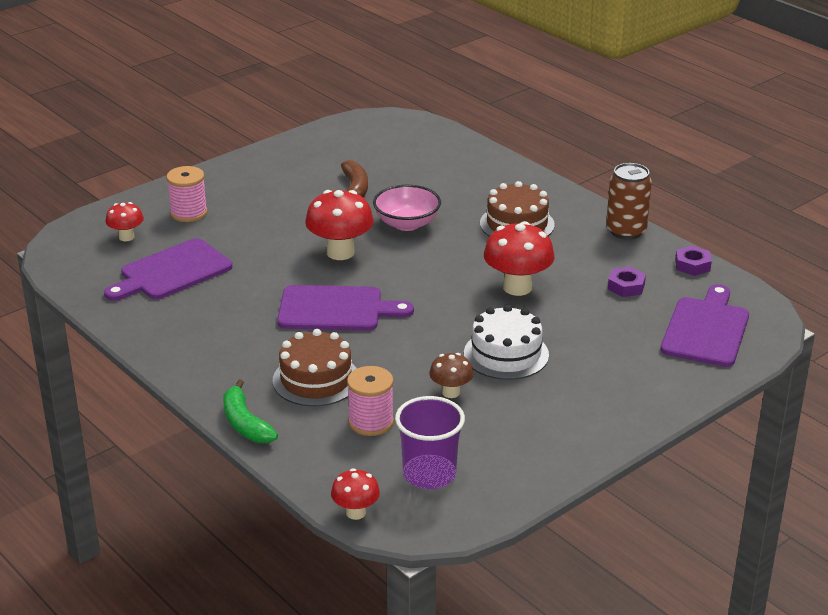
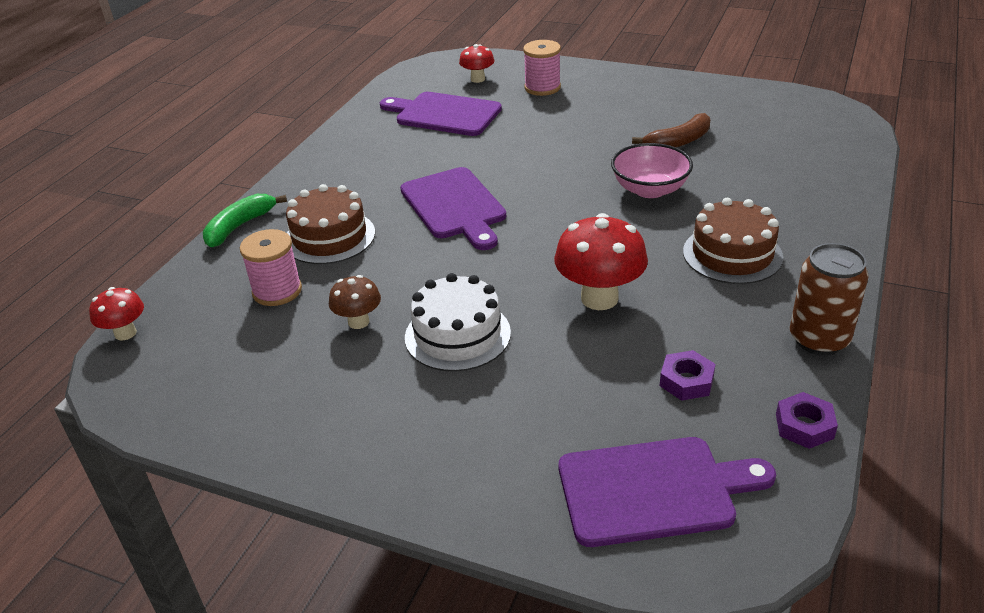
camera: 65 degrees right, 5 degrees up
(340, 252) = (556, 174): red mushroom -> none
(429, 474) = (205, 357): purple cup -> none

